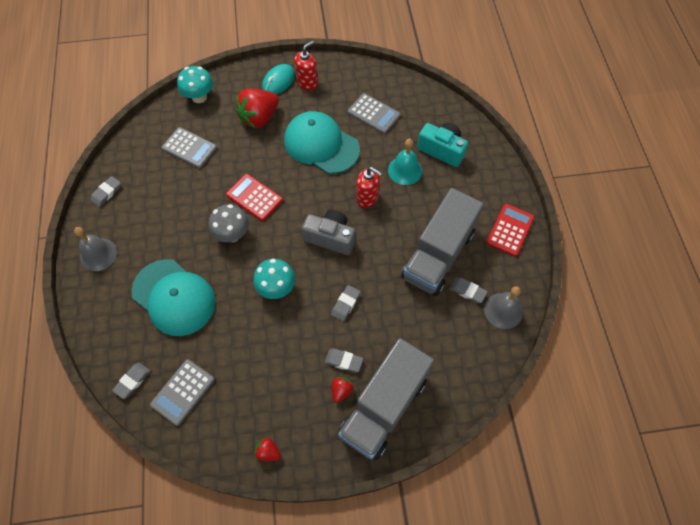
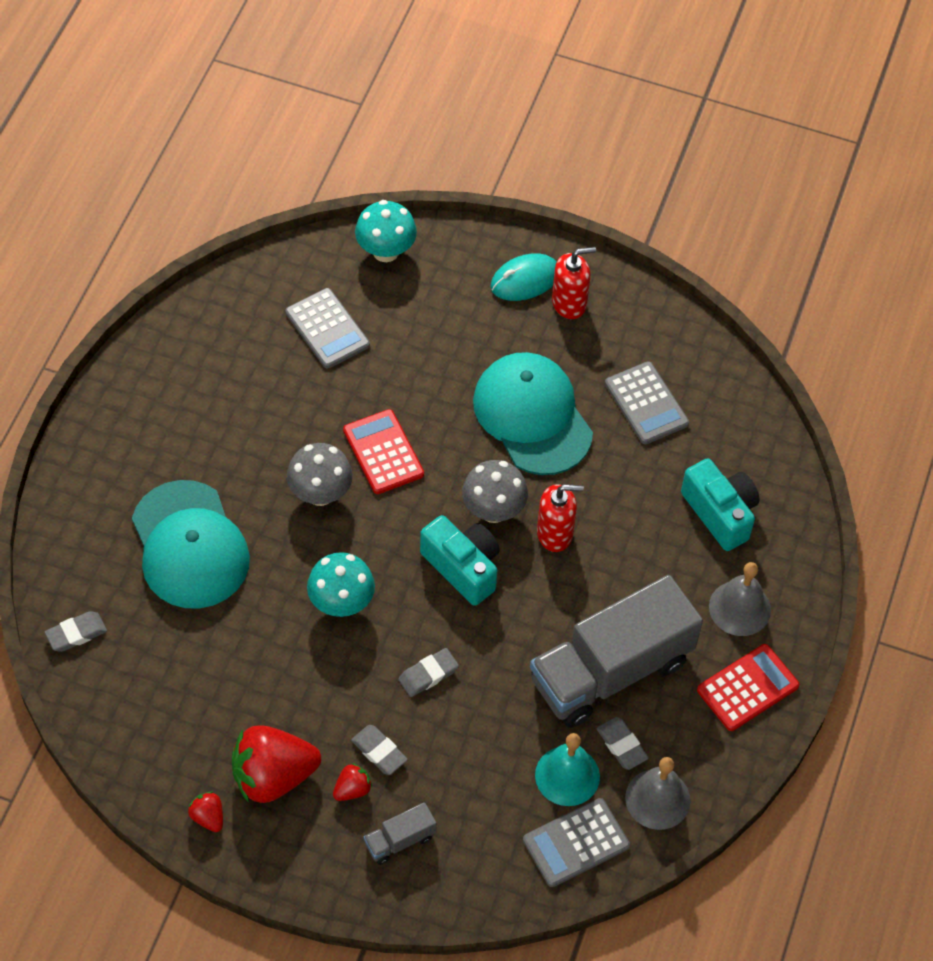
camera: 25 degrees right, 5 degrees down
(98, 254) = (115, 432): grey bell -> grey bell (739, 608)
(106, 193) = (171, 344): grey eraser -> none
(183, 392) = (136, 682): grey calculator -> grey calculator (576, 843)
(259, 118) = (460, 328): red strawberry -> red strawberry (273, 776)
(329, 201) = (493, 510): none -> grey mushroom
(330, 238) = (463, 567): grey camera -> turquoise camera
(367, 198) = (555, 533): red soap dispenser -> red soap dispenser turned 60 degrees counterclockwise
(384, 406) = (399, 840): grey truck -> grey truck, size x0.41
(405, 170) = (640, 518): turquoise bell -> turquoise bell (567, 775)

